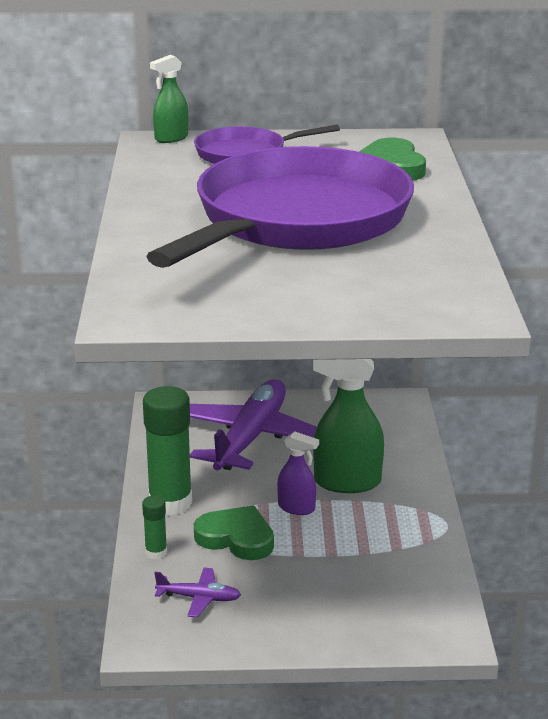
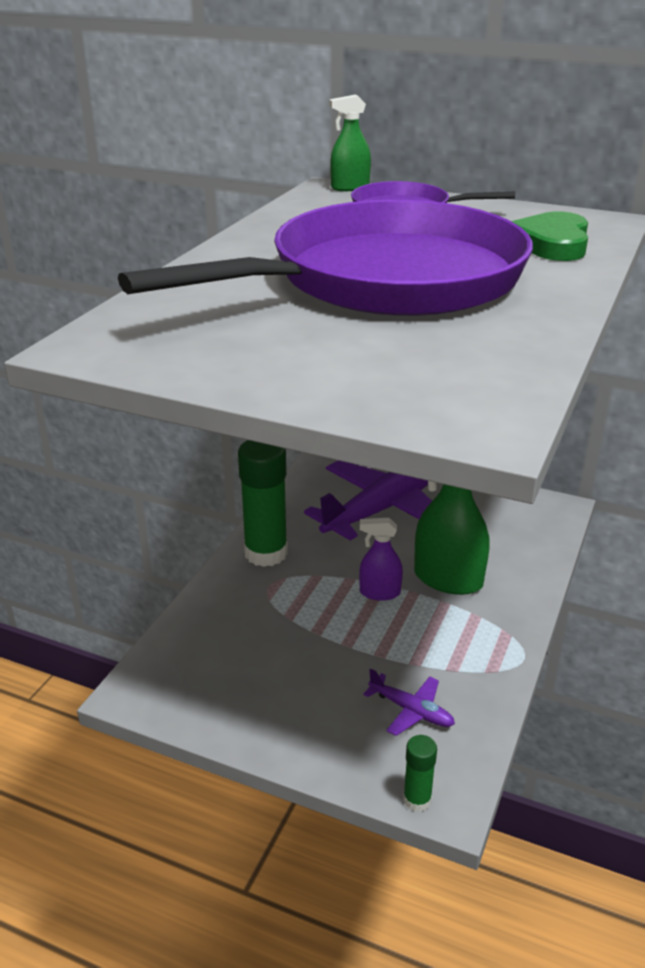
camera: 25 degrees right, 5 degrees up
(156, 552) = (216, 600): green glue stick -> green glue stick (417, 800)
(198, 598) = (220, 661): purple plane -> purple plane (411, 710)
(236, 538) = (300, 607): green heart -> none
(296, 508) = (379, 593): purple spray bottle -> purple spray bottle turned 135 degrees clockwise

